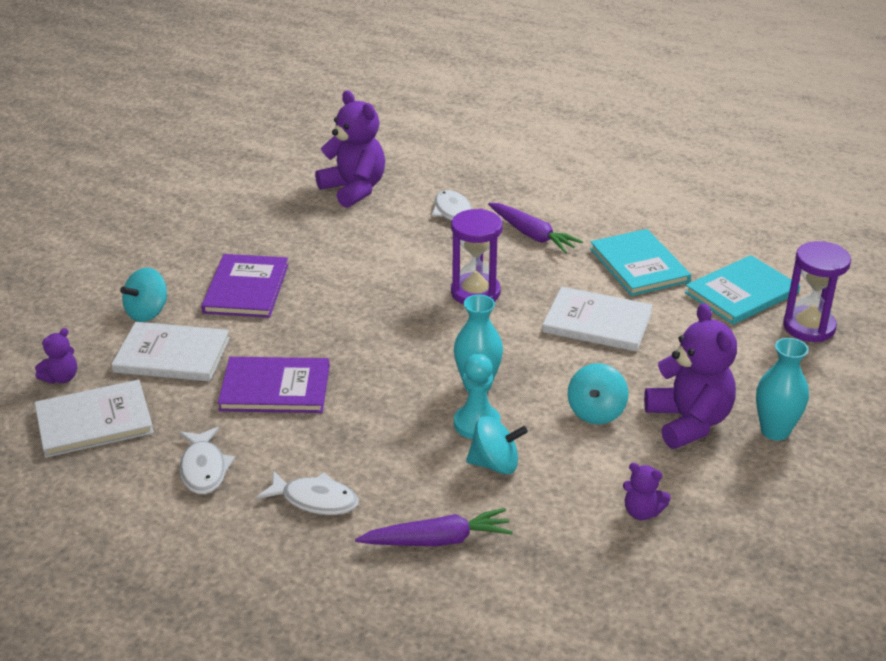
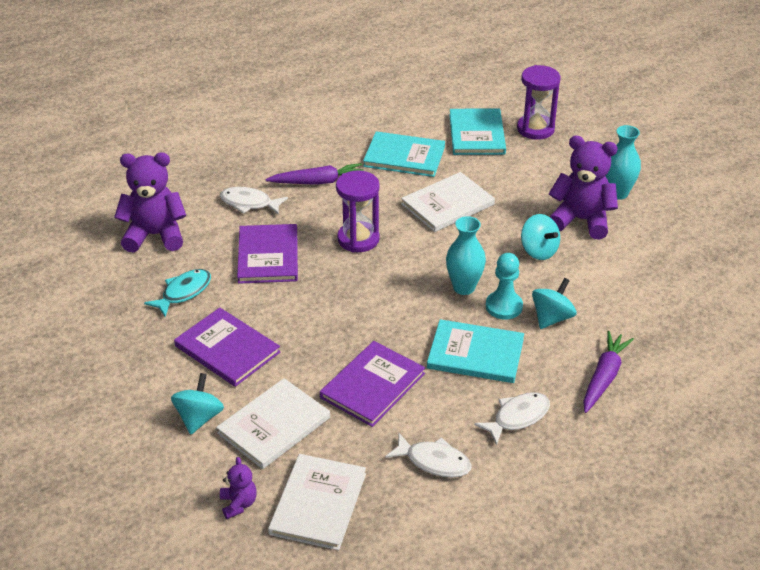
camera: 55 degrees left, 5 degrees up
(147, 312) = (199, 418): turquoise spinning top -> turquoise spinning top turned 150 degrees counterclockwise
(296, 236) = (183, 292): none -> turquoise fish
(384, 434) = (475, 354): none -> turquoise book
(392, 255) = (268, 256): none -> purple book
(642, 512) = (646, 280): purple teddy bear -> none

